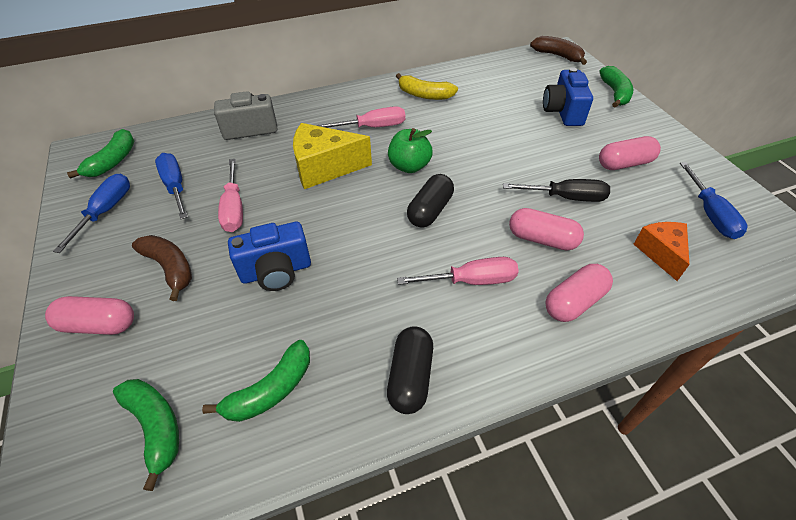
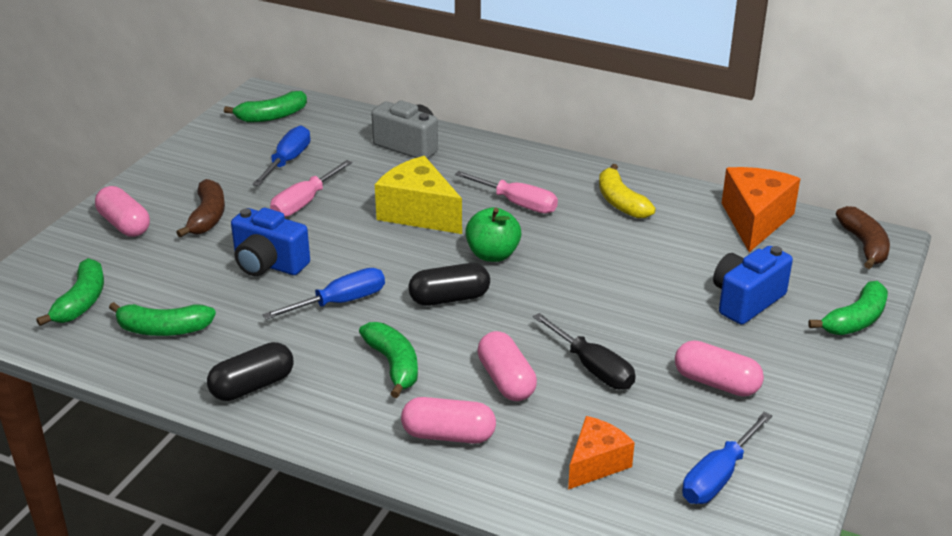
camera: 45 degrees right, 15 degrees down
(106, 211) = (219, 152): blue screwdriver -> blue screwdriver (340, 302)
(471, 281) = (393, 365): pink screwdriver -> green banana
(498, 69) = (755, 221): none -> orange cheese

